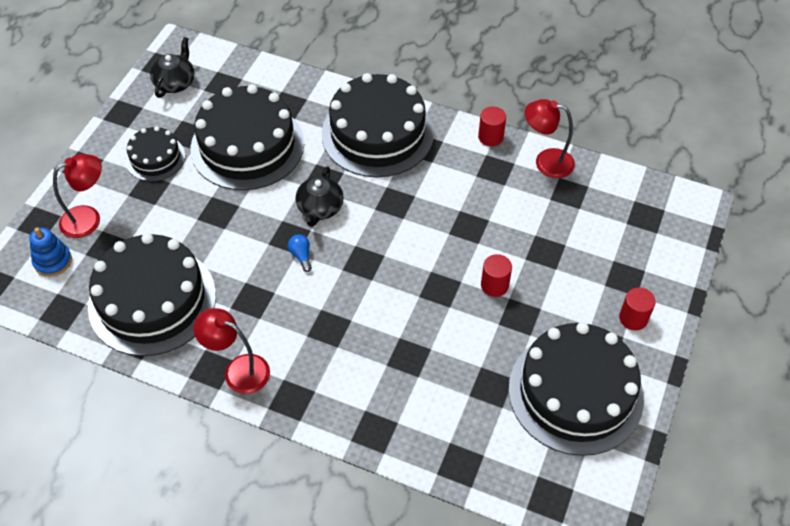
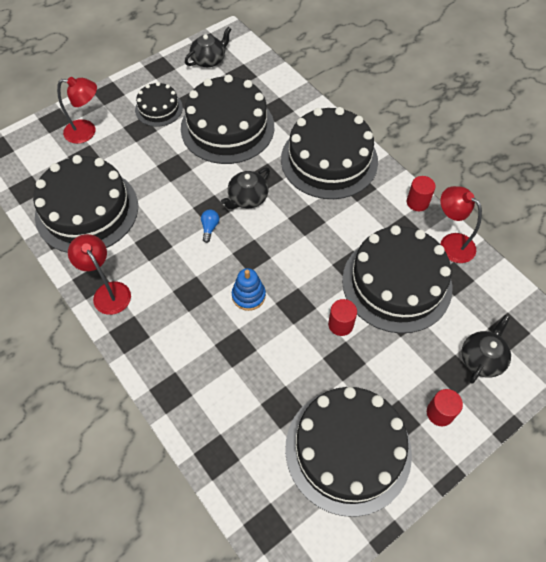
camera: 30 degrees right, 5 degrees up
(53, 261) = (44, 151): blue stacking toy -> blue stacking toy (248, 295)
(521, 222) = (396, 283): none -> black cake
(638, 252) = (482, 358): none -> black teapot

